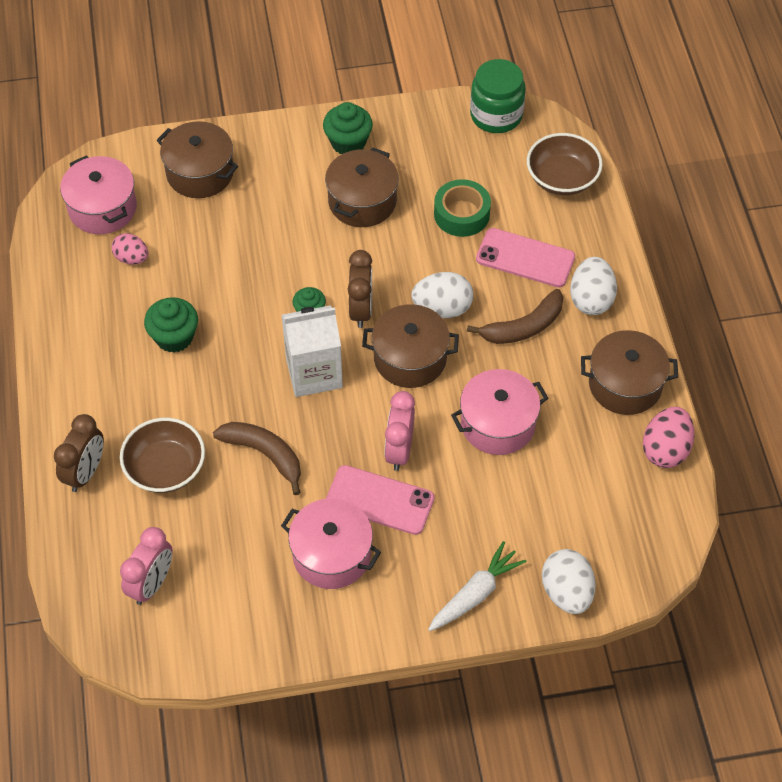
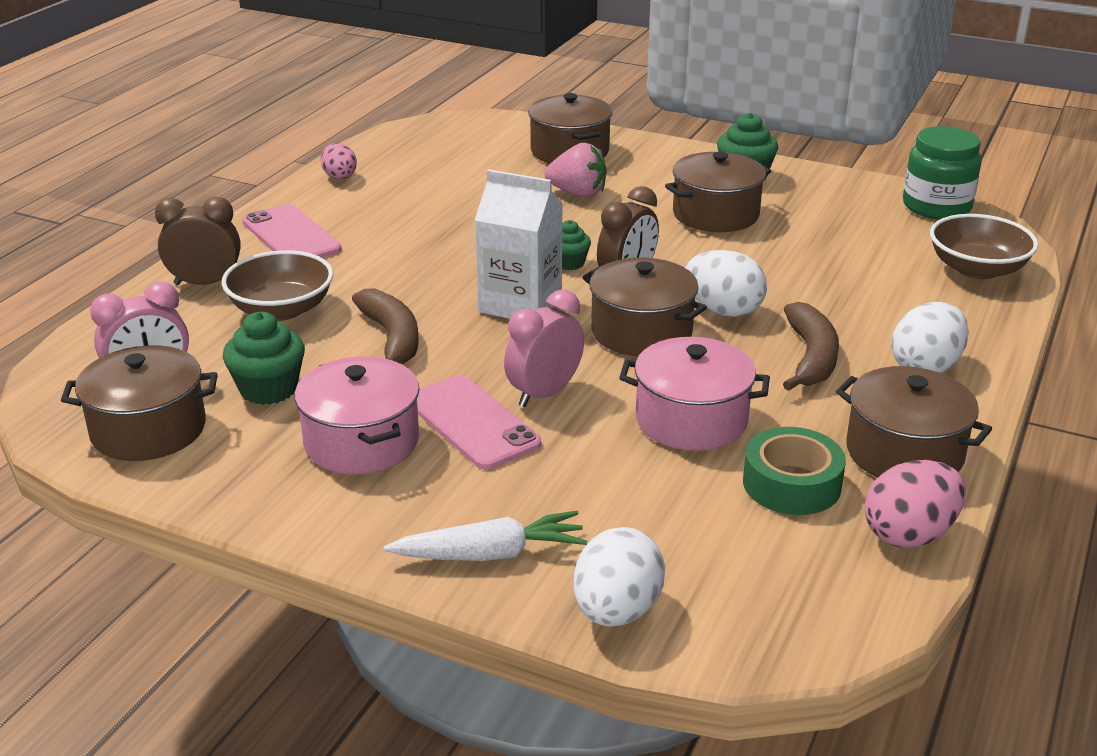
camera: 35 degrees right, 25 degrees down
(85, 472) = (205, 283): brown clock -> brown clock turned 150 degrees counterclockwise
(102, 208) = (452, 143): pink pot -> none
(132, 258) = (438, 177): pink egg -> pink egg (340, 178)
(174, 337) = (411, 233): green cupcake -> green cupcake (269, 389)
(196, 623) = (148, 429): none -> brown pot
(250, 225) = (578, 193): none -> pink strawberry
(461, 214) = (822, 255): green tape -> green tape (791, 484)
(523, 327) = (811, 357): brown banana -> brown banana turned 90 degrees counterclockwise
(525, 258) = (868, 309): pink phone -> pink phone (291, 236)

